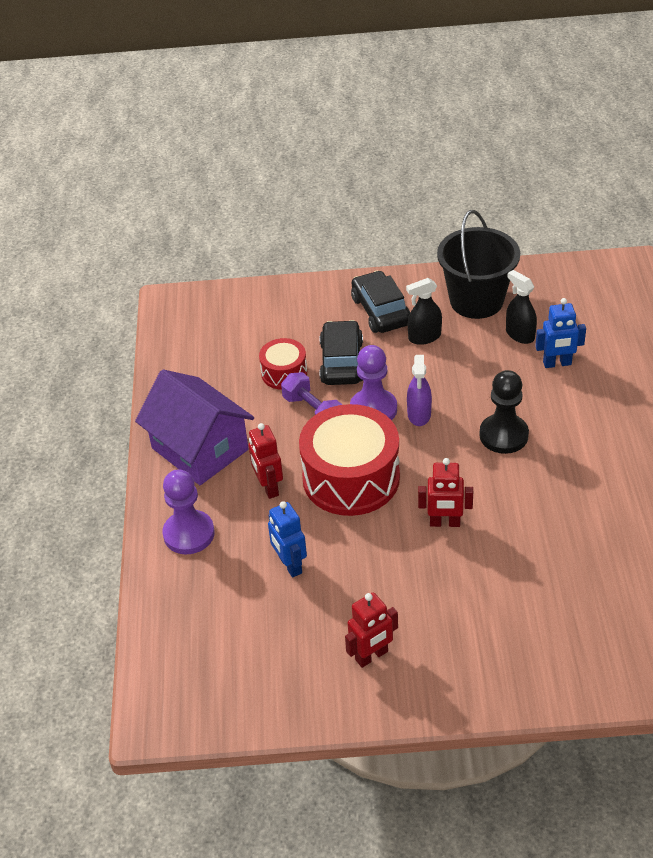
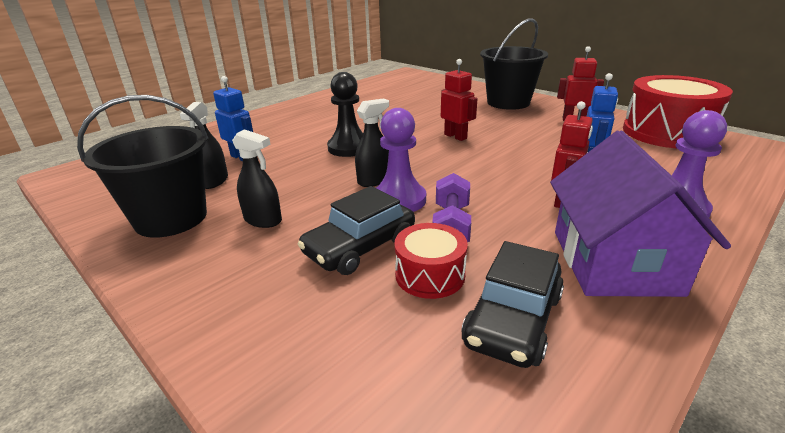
camera: 135 degrees left, 15 degrees down
(351, 478) = (483, 176): red drum -> red drum (667, 132)
(380, 311) = (239, 267): black car -> black car (513, 319)
(419, 414) = (374, 180): purple spray bottle -> black spray bottle
(490, 656) = (508, 102): none -> black bucket

